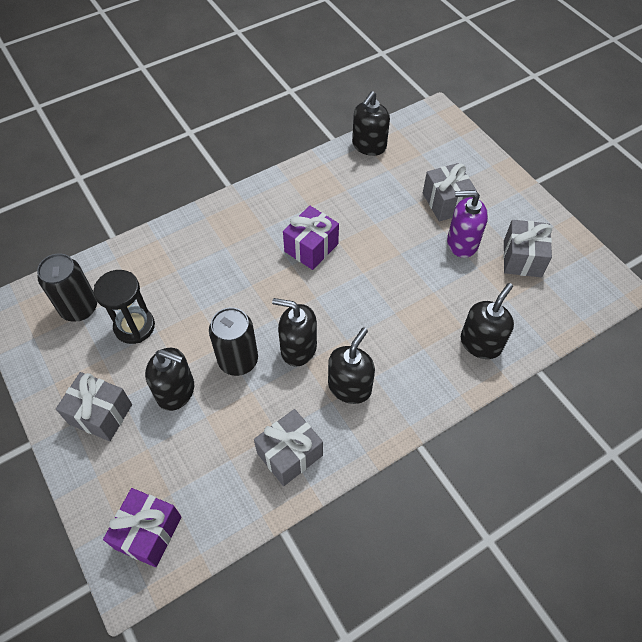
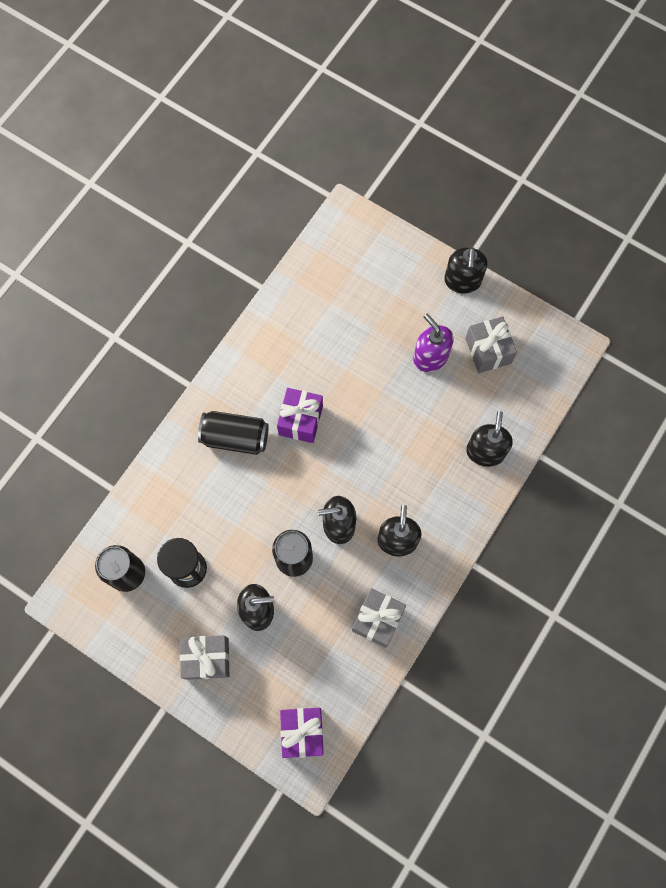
camera: 25 degrees left, 15 degrees up
(244, 239) = (235, 437): none -> black can
(369, 146) = (299, 281): black soap dispenser -> black soap dispenser (462, 281)
(446, 203) = (399, 318): grey gift -> none
(462, 243) = (430, 357): purple soap dispenser -> purple soap dispenser turned 75 degrees clockwise

